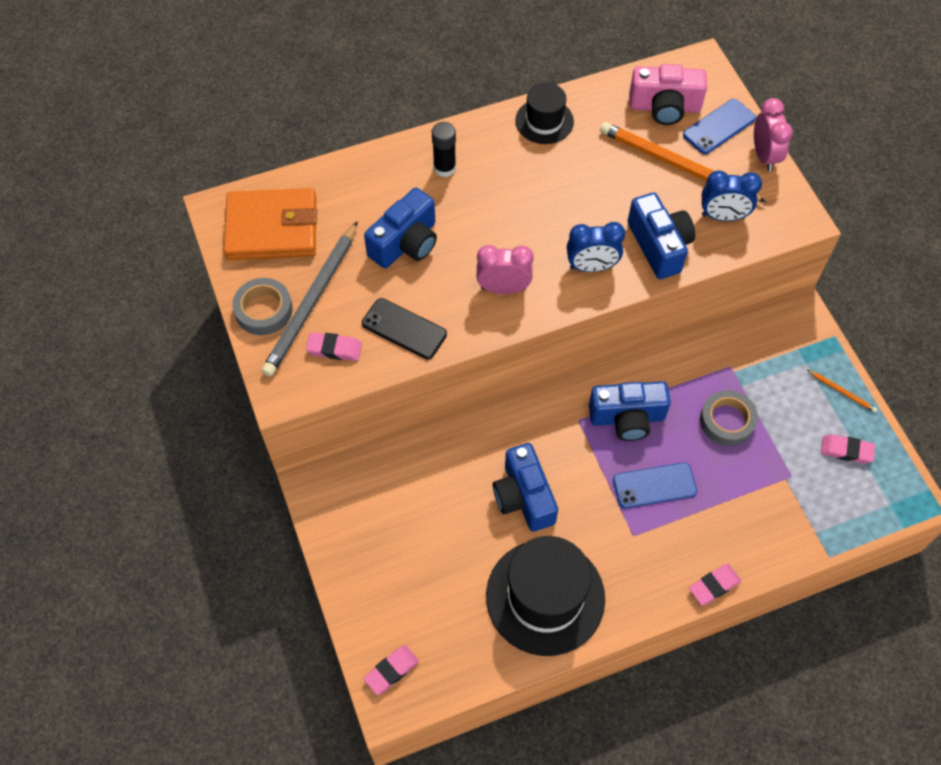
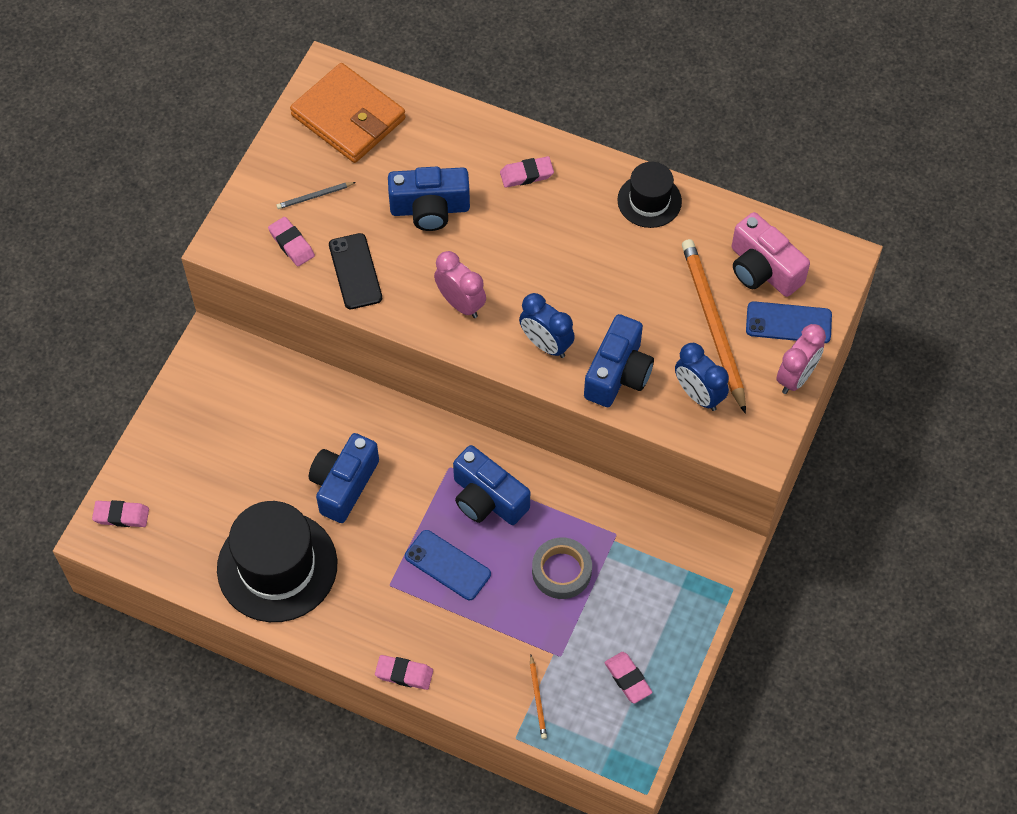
camera: 45 degrees right, 0 degrees up
(263, 310) = (275, 174): grey tape -> none
(312, 302) = (314, 196): grey pencil -> grey pencil, size x0.42
(444, 168) = (526, 174): black glue stick -> pink eraser
(842, 392) = (682, 634): orange pencil -> orange pencil (538, 698)

